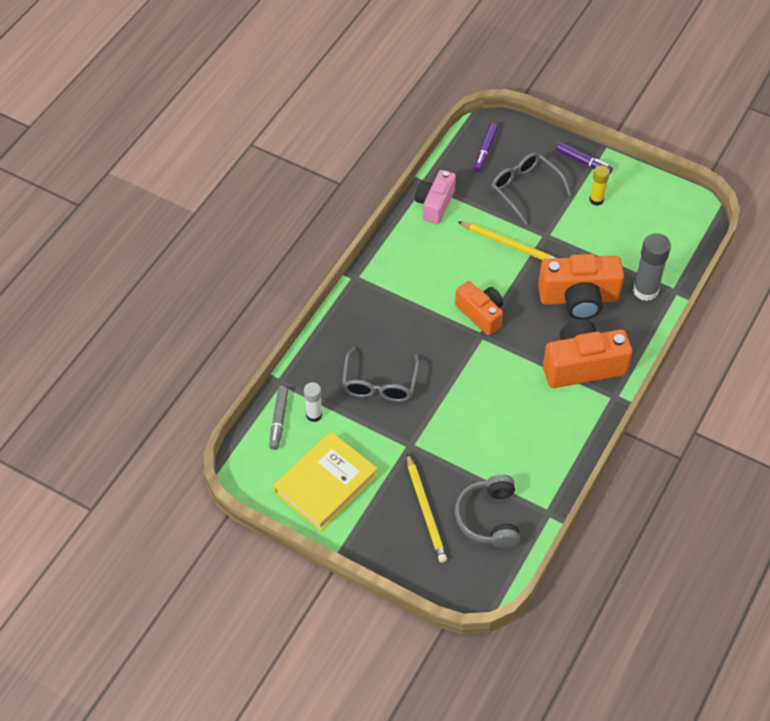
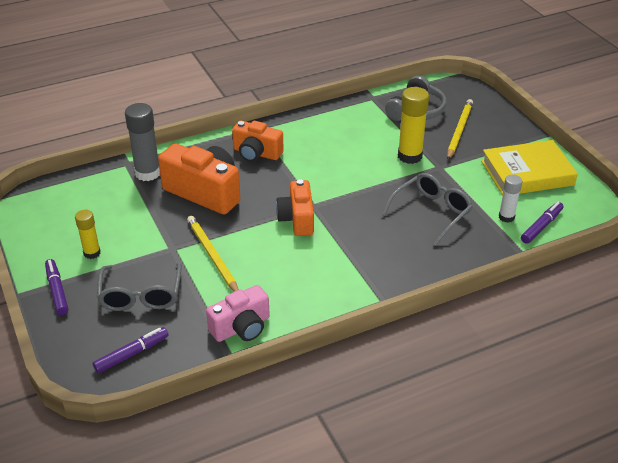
camera: 145 degrees left, 15 degrees down
(279, 421) = (541, 226): grey marker -> purple marker
(446, 443) = (410, 156): none -> yellow glue stick
(582, 366) = (256, 153): orange camera -> orange camera, size x0.65

